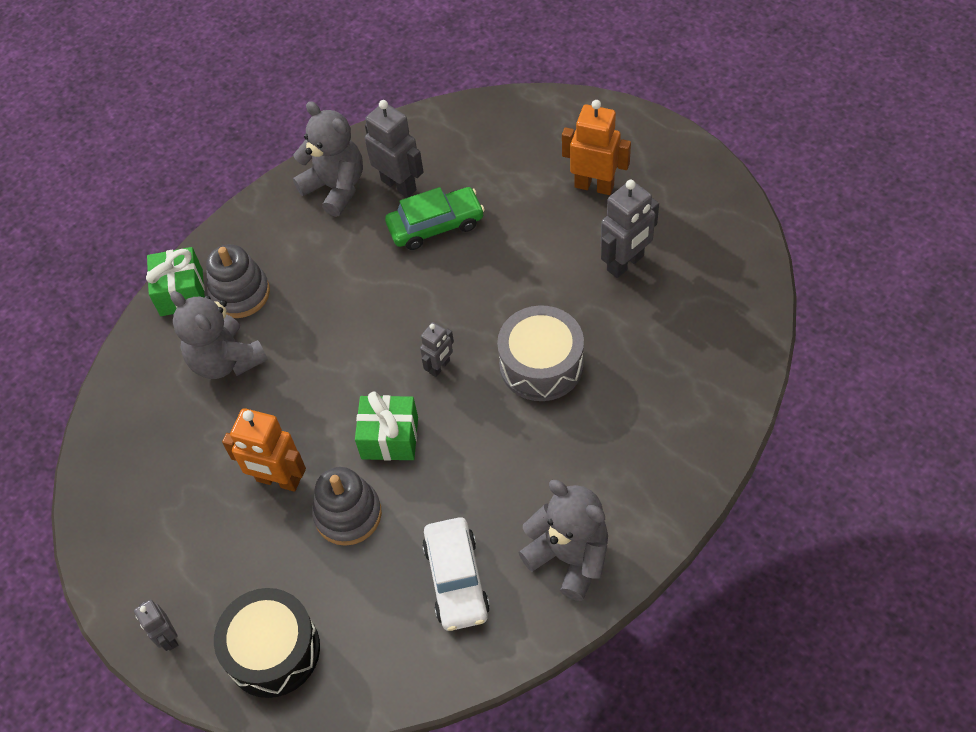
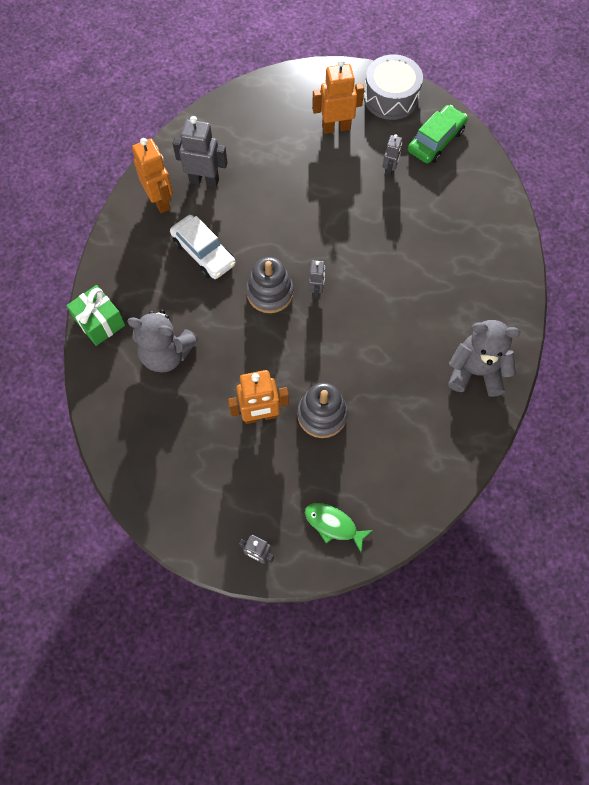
camera: 35 degrees left, 10 degrees up
(240, 293) = (143, 304): grey stacking toy -> grey stacking toy (270, 293)
(273, 650) = (333, 525): black drum -> green fish
(335, 187) = (160, 201): grey teddy bear -> orange robot
(389, 438) = (315, 352): green gift -> none
(436, 225) = (249, 198): green car -> green car (436, 140)
(456, 579) = (417, 420): white car -> white car (203, 252)
(541, 364) = (380, 260): grey drum -> grey drum (391, 97)
(626, 263) = (389, 171): grey robot -> grey robot, size x0.58

